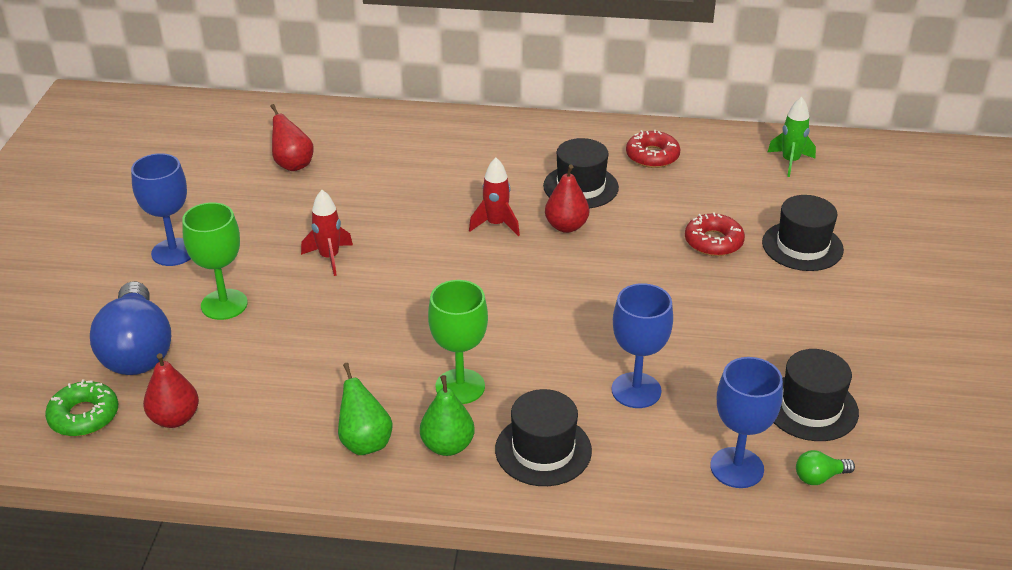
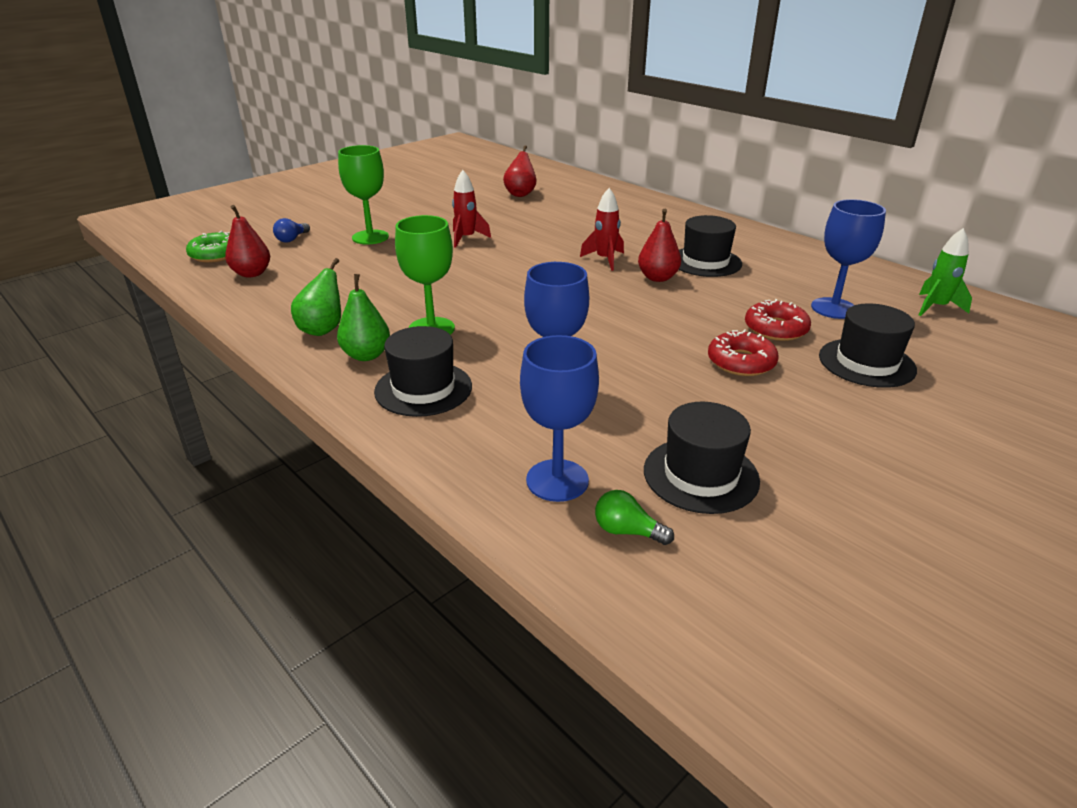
camera: 40 degrees right, 5 degrees down
(137, 350) = (292, 239): blue light bulb -> blue light bulb, size x0.41
(173, 252) = (387, 208): blue goblet -> blue goblet (833, 308)
(652, 156) = (797, 264): red donut -> red donut (741, 362)

